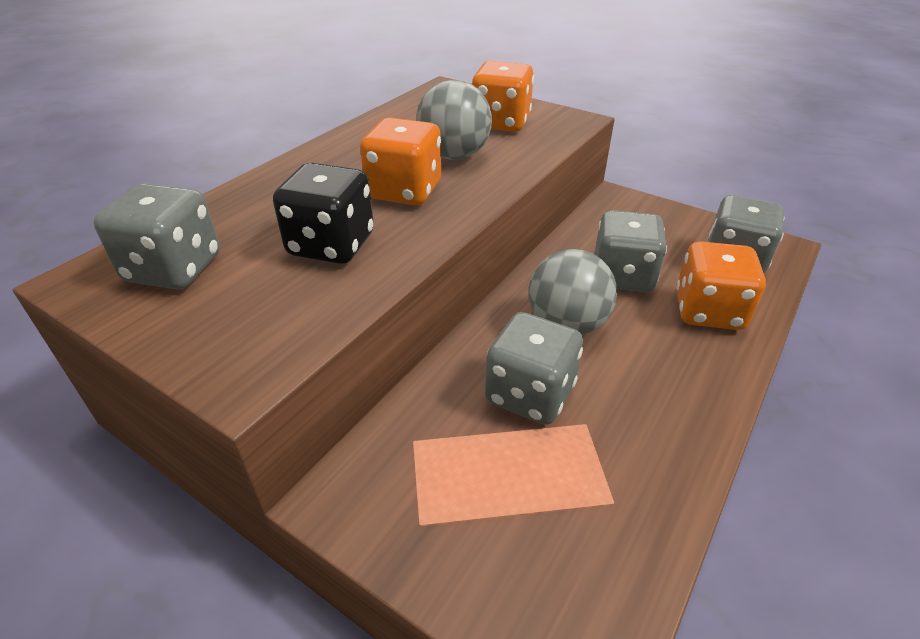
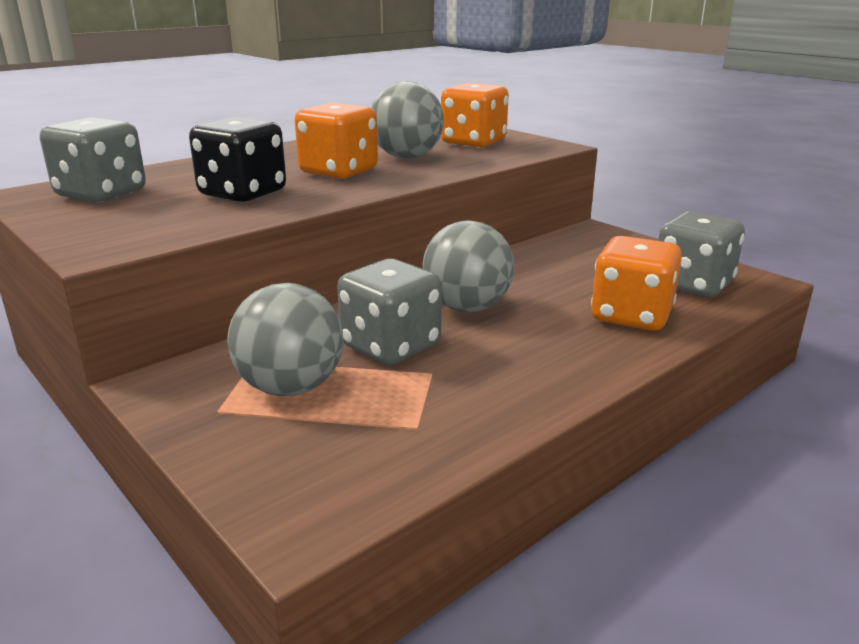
camera: 15 degrees right, 15 degrees down
(471, 473) = (291, 387): none -> grey ball
(622, 276) = (554, 283): grey dice -> none

